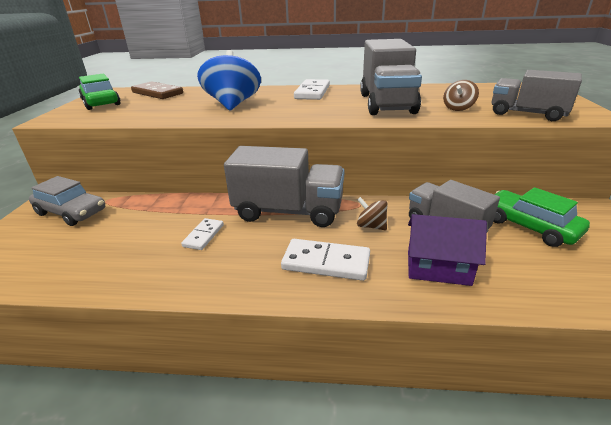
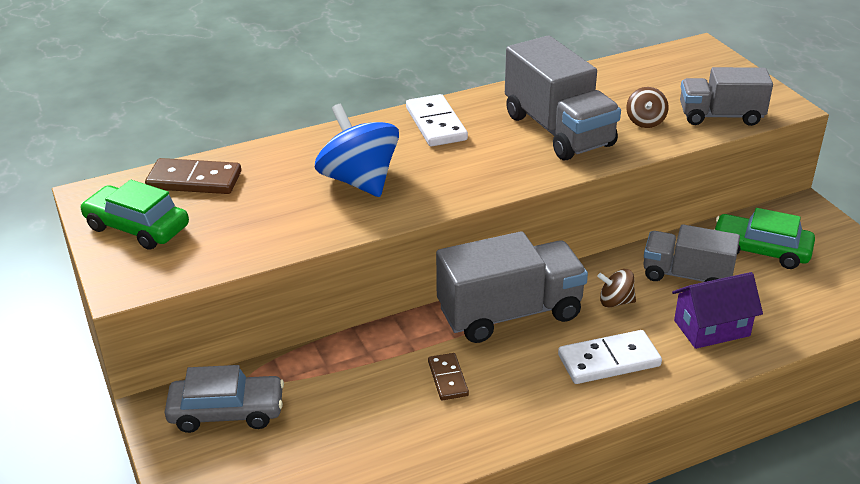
camera: 30 degrees left, 5 degrees up
(204, 235) = (448, 378): white domino -> brown domino

